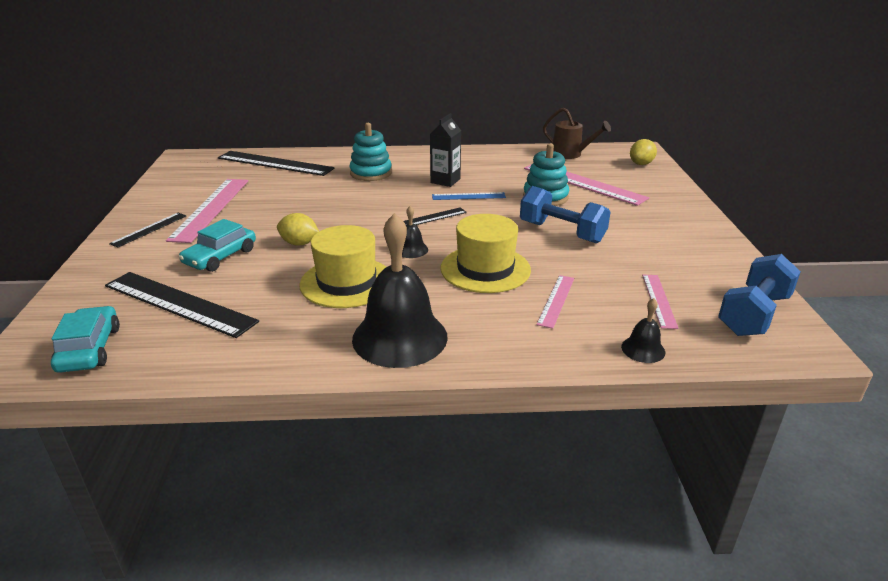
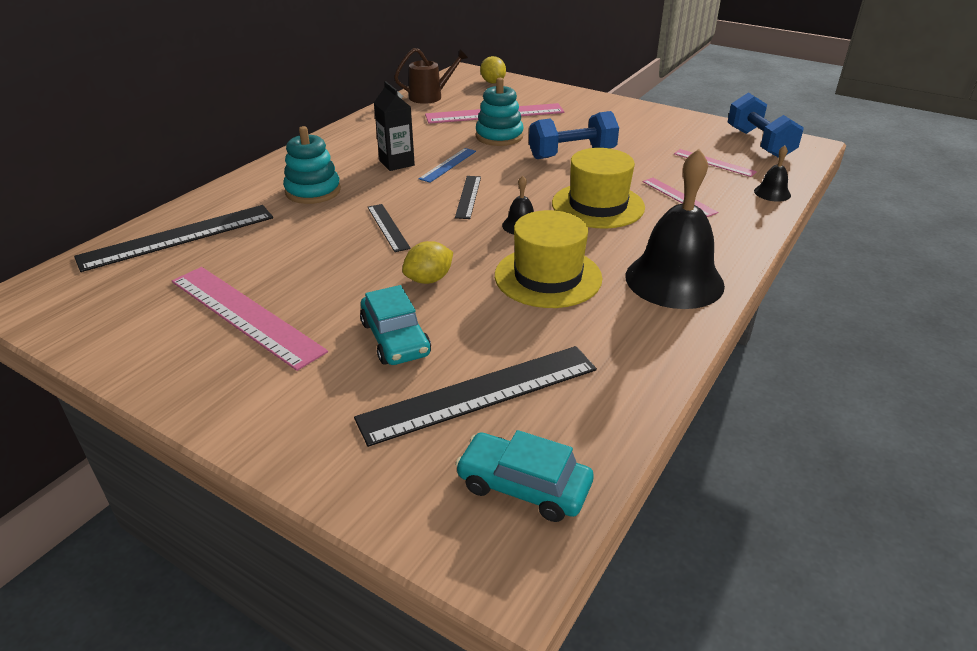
camera: 55 degrees left, 5 degrees up
(149, 229) = (237, 377): black ruler -> black ruler (388, 227)

